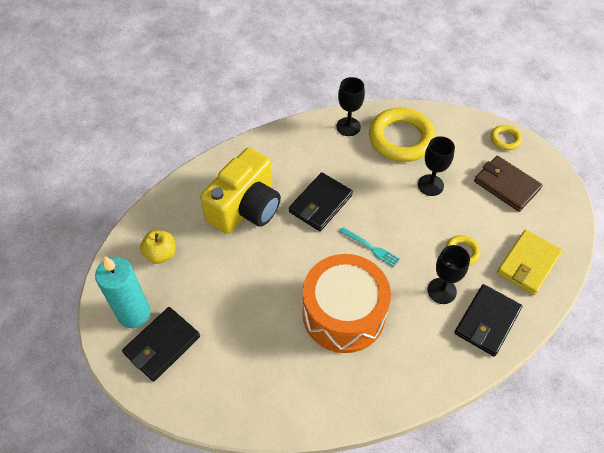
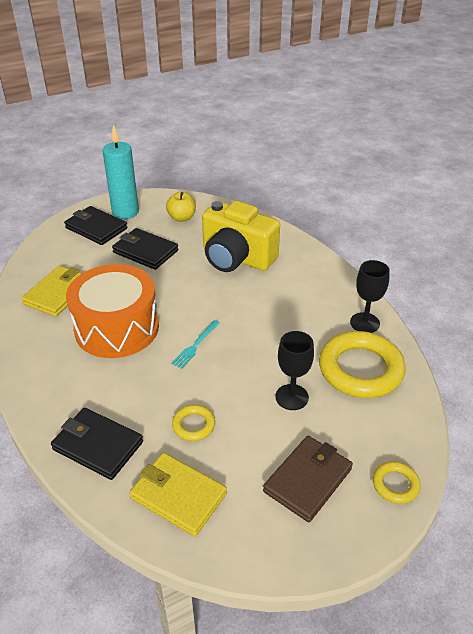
camera: 85 degrees right, 15 degrees down
(284, 375) = (58, 293): none -> yellow wallet
(320, 204) = (248, 306): black wallet -> black wallet (145, 251)
(441, 291) = (140, 404): black goblet -> none

